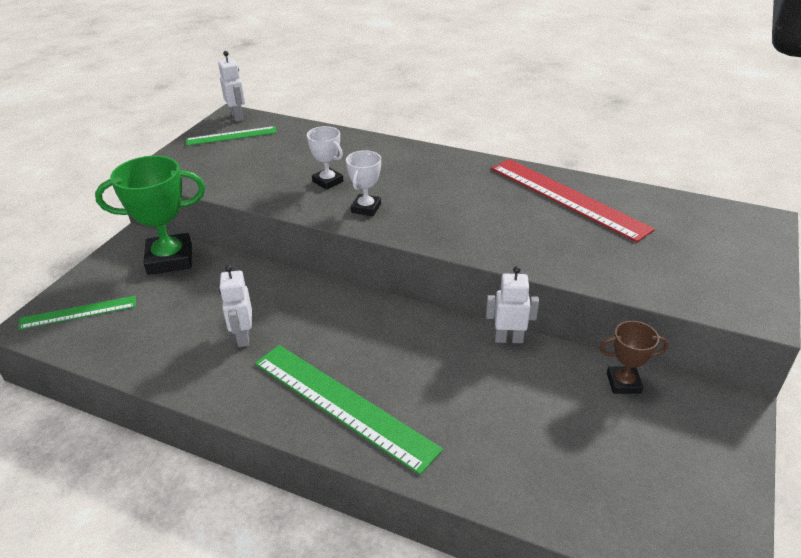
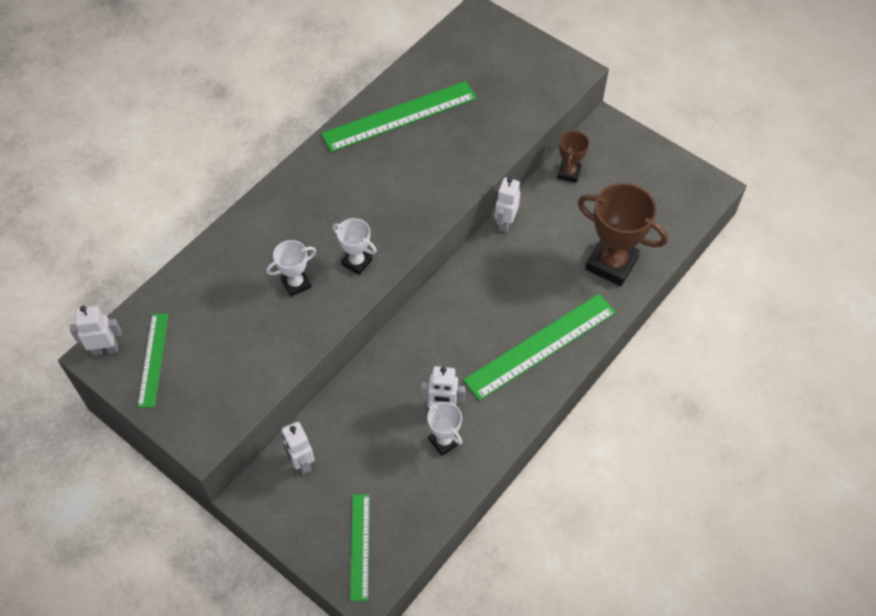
camera: 75 degrees left, 20 degrees up
(170, 259) = (301, 462): green trophy -> white robot
(200, 347) = (444, 441): none -> white trophy
(500, 456) = (611, 263): none -> brown trophy
(567, 197) = (399, 116): red ruler -> green ruler

